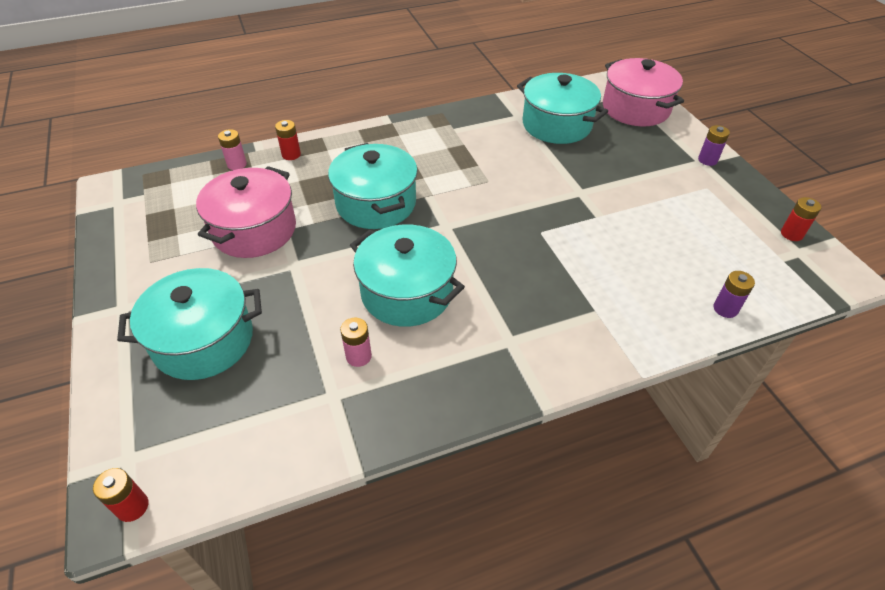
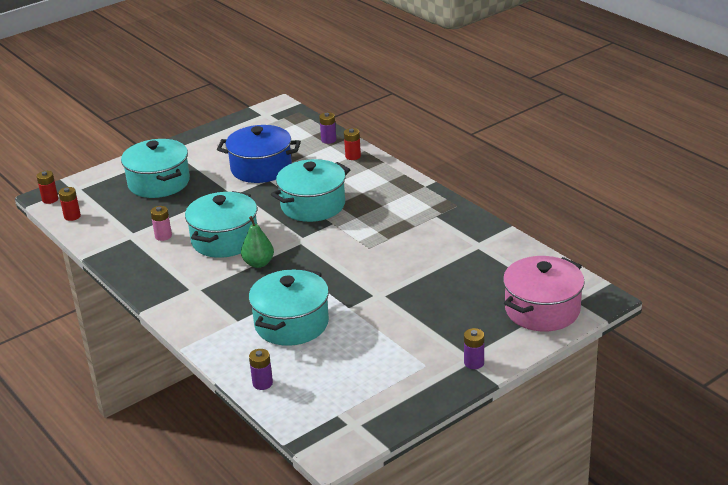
camera: 75 degrees right, 15 degrees down
(237, 164) = (328, 140): pink battery -> purple battery
(254, 230) = (261, 168): pink pot -> blue pot
(478, 270) = (258, 263): none -> green pear
(556, 125) = (478, 267): turquoise pot -> turquoise pot (291, 324)
(791, 234) = (379, 419): red battery -> red battery (72, 216)

